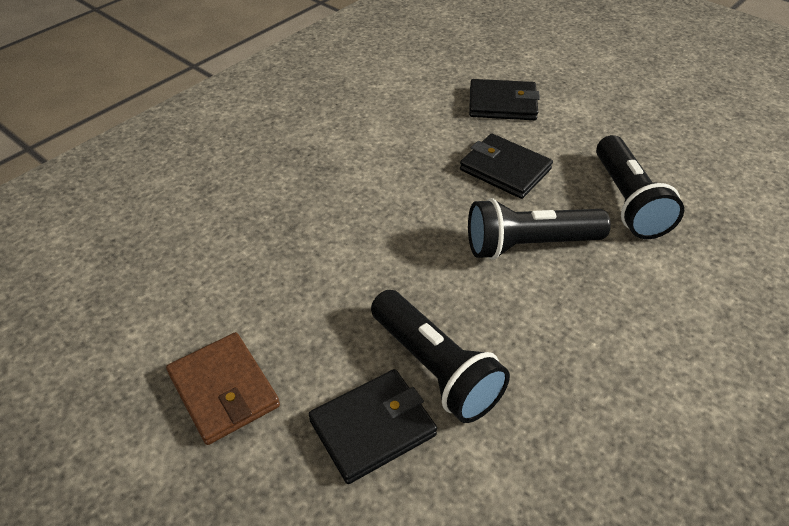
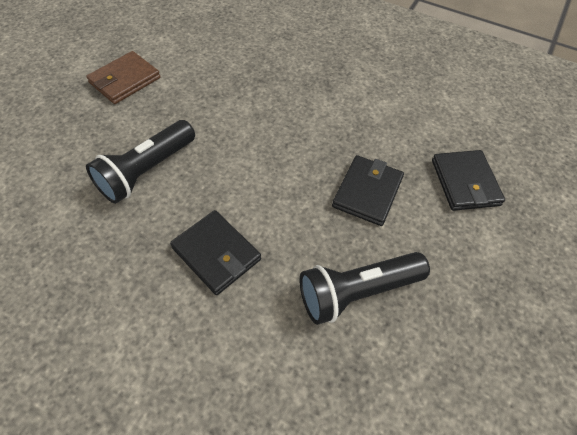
camera: 75 degrees right, 10 degrees up
(373, 428) = (100, 147): black wallet -> black wallet (216, 254)
(529, 245) = (277, 216): black flashlight -> none

